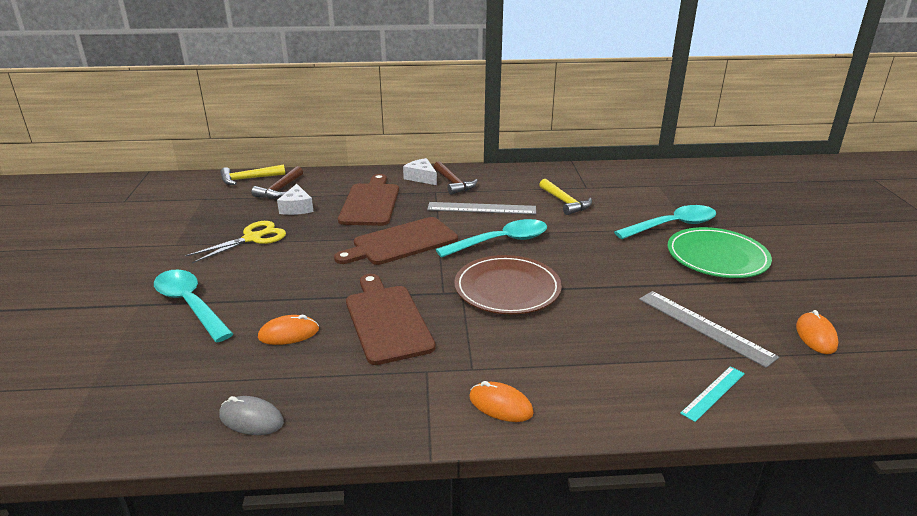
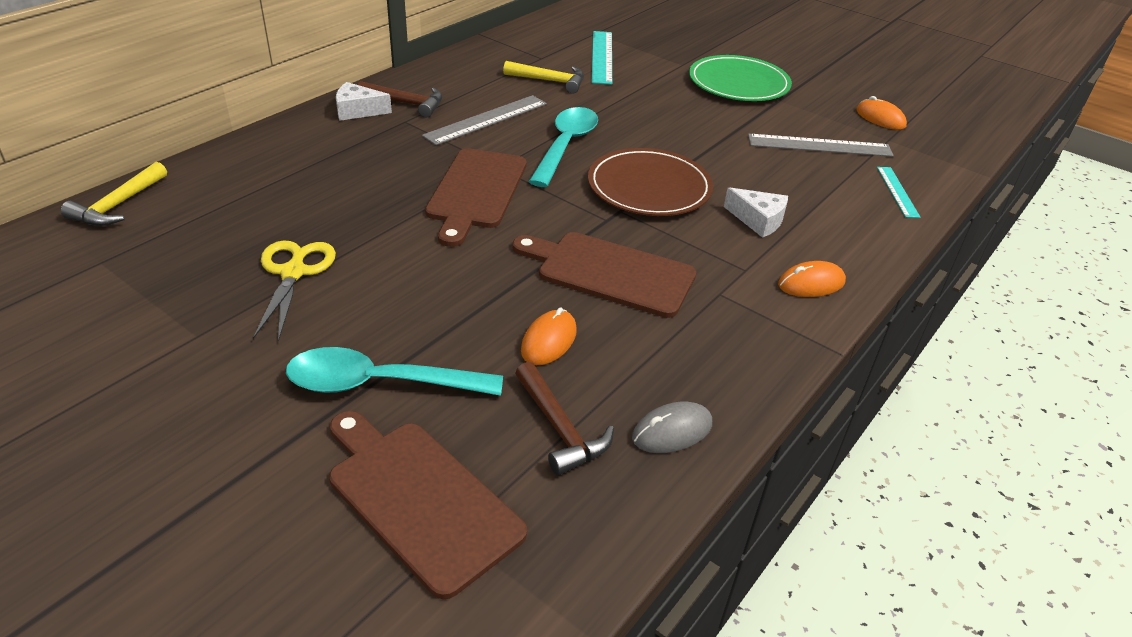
camera: 50 degrees left, 10 degrees up
(280, 189) = (199, 199): brown hammer -> brown hammer (560, 429)
(297, 208) = (274, 210): white cheese -> white cheese (758, 220)
(370, 203) = (355, 164): brown cutting board -> brown cutting board (419, 499)
(633, 201) = (602, 57): none -> turquoise ruler
(672, 226) = (668, 68): turquoise spoon -> none

